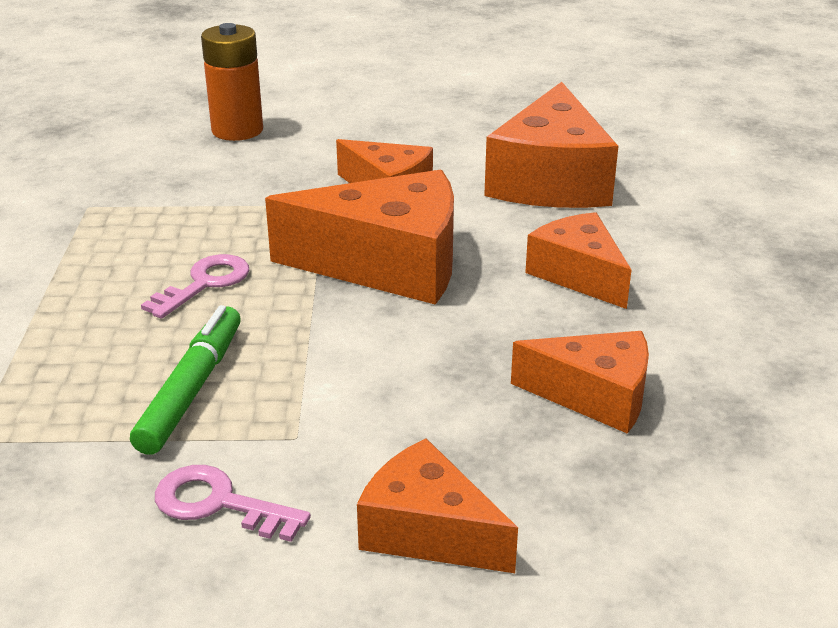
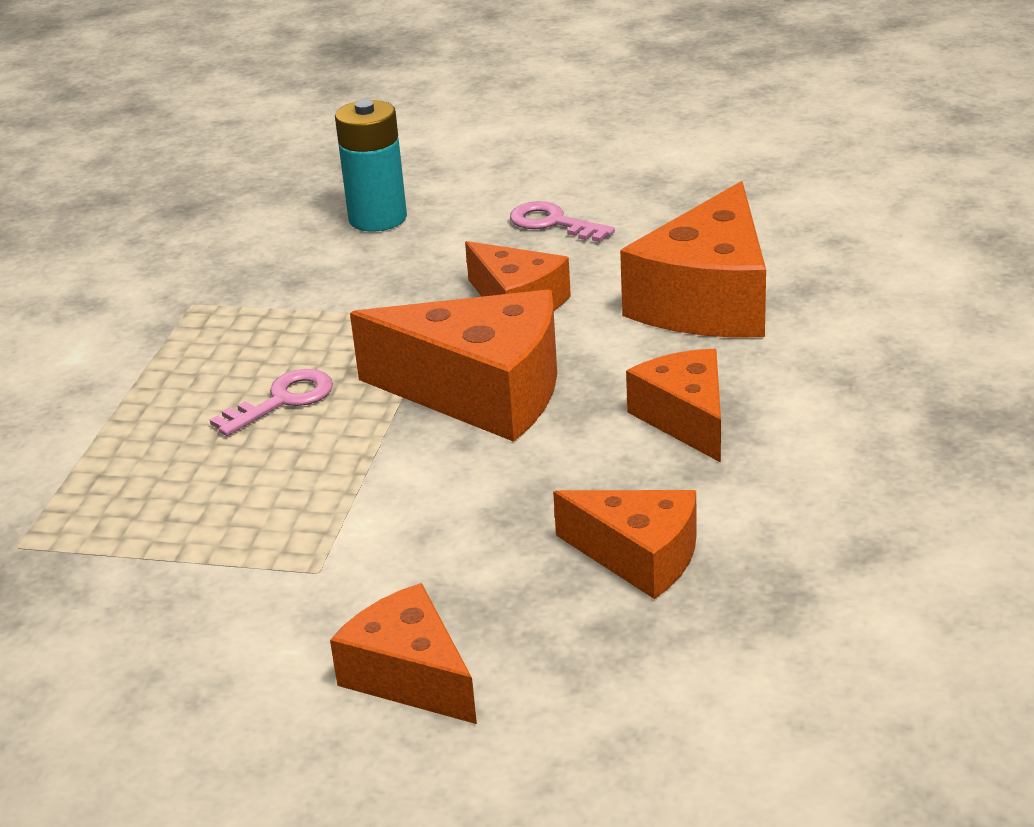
camera: 15 degrees right, 0 degrees up
(192, 389) = (234, 513): green marker -> none
(218, 503) = (222, 628): pink key -> pink key (553, 223)
(237, 130) = (377, 218): orange battery -> turquoise battery

